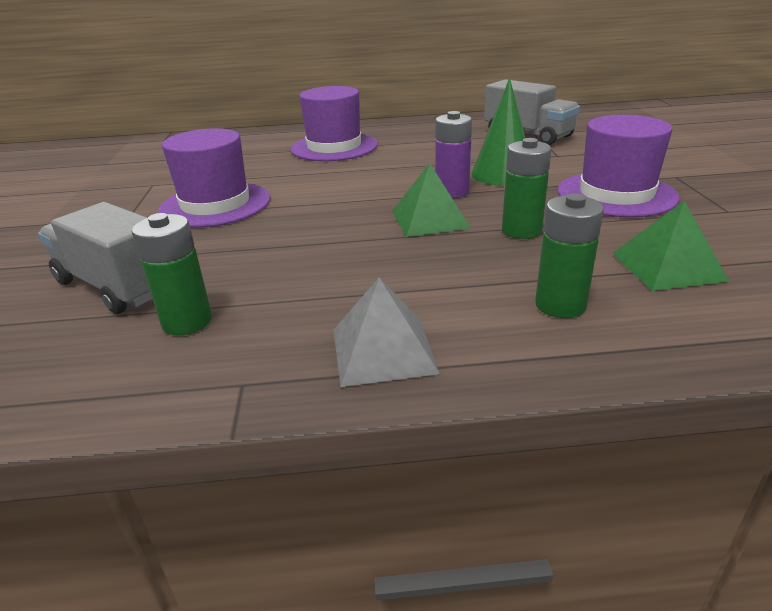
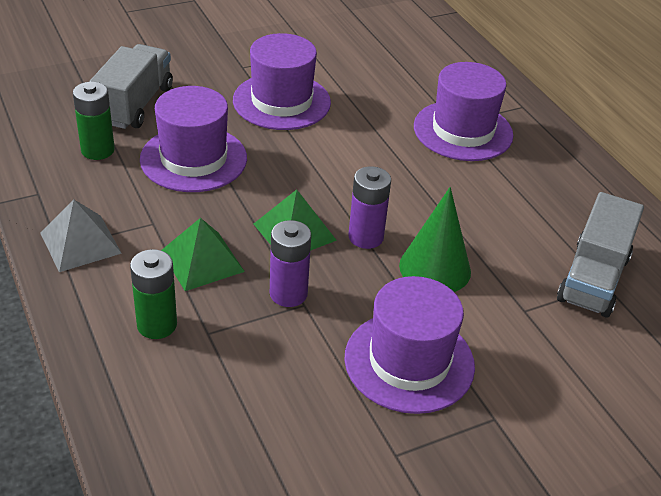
camera: 65 degrees right, 10 degrees up
(269, 257) = (193, 159): none -> purple hat
(521, 230) = (288, 294): green battery -> purple battery
(667, 266) = (241, 393): green pyramid -> green pyramid (202, 261)

